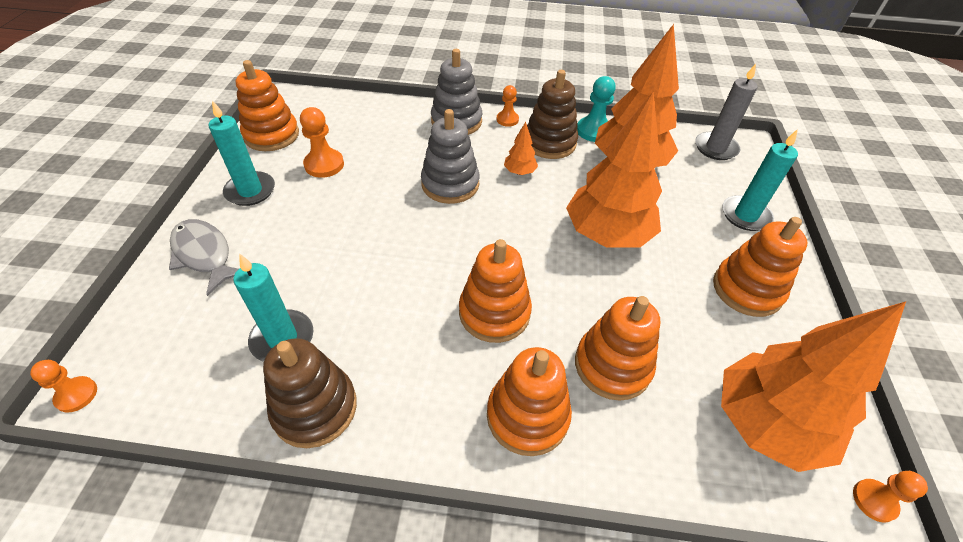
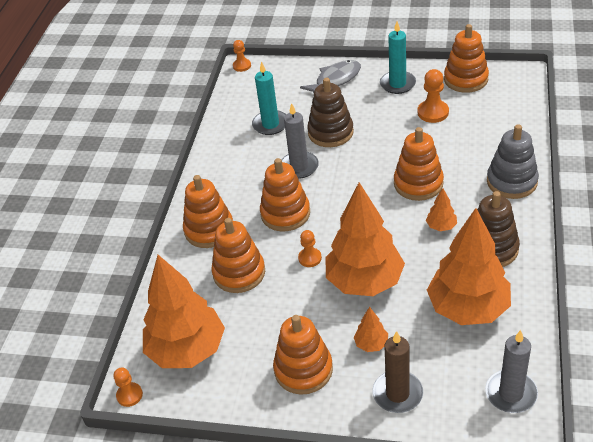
camera: 100 degrees right, 5 degrees down
(315, 408) = (225, 145): brown stacking toy -> brown stacking toy (330, 132)
(397, 298) = (299, 167): none -> grey candle
(450, 184) = (418, 184): grey stacking toy -> orange stacking toy
(507, 119) = (524, 217): orange pawn -> orange pawn (310, 258)
(593, 131) = (520, 285): turquoise pawn -> none
(692, 232) = (371, 344): none -> orange tree
(745, 215) = (397, 393): turquoise candle -> brown candle

